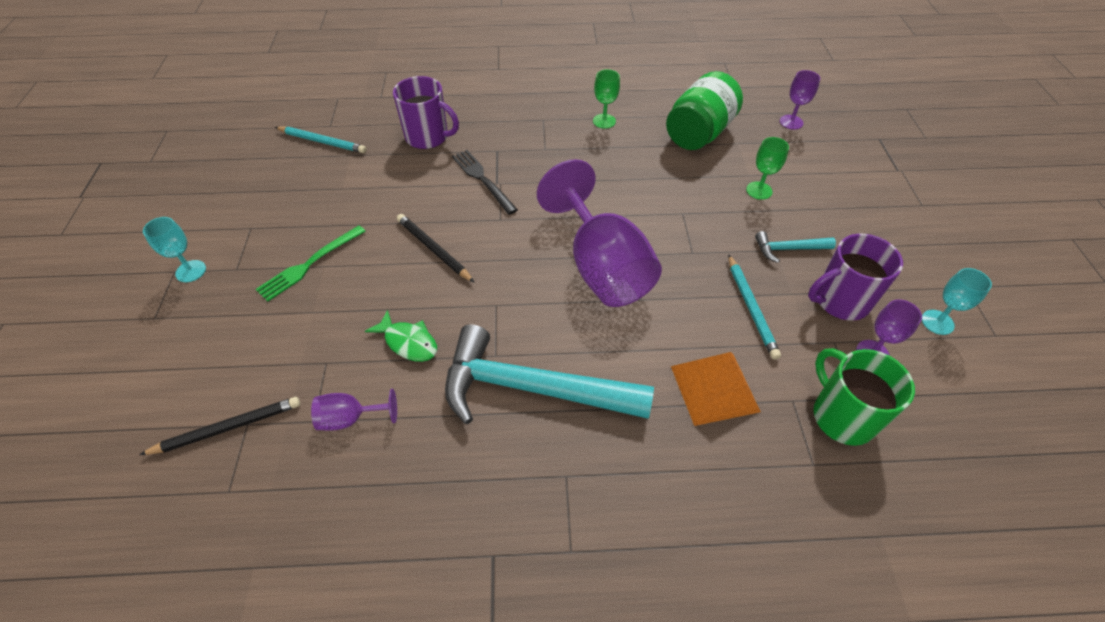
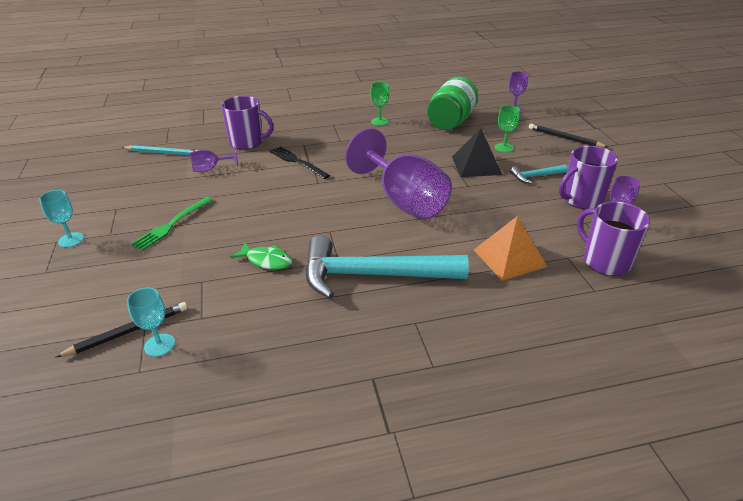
camera: 10 degrees left, 15 degrees down
(350, 418) = (232, 312): purple goblet -> purple goblet (210, 168)
(434, 249) = (271, 205): black pencil -> black pencil (565, 138)
(713, 217) = (476, 165): none -> black pyramid
(751, 308) = (520, 210): turquoise pencil -> none
(842, 416) = (605, 261): green mug -> purple mug
(937, 322) = (651, 203): turquoise goblet -> turquoise goblet (159, 345)

